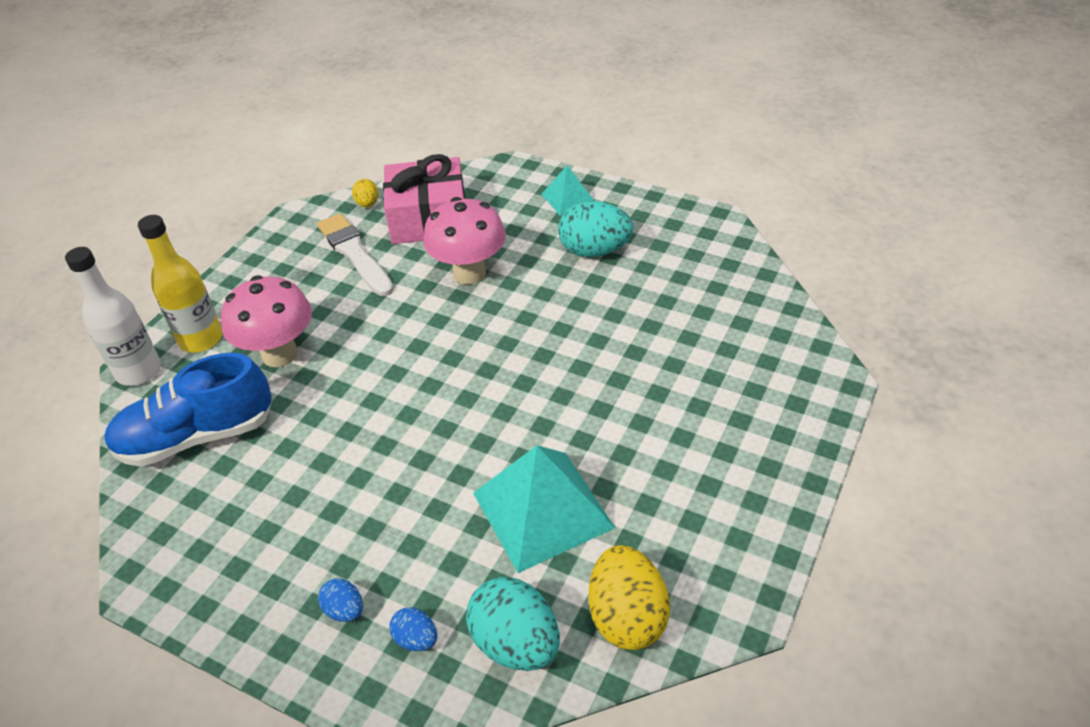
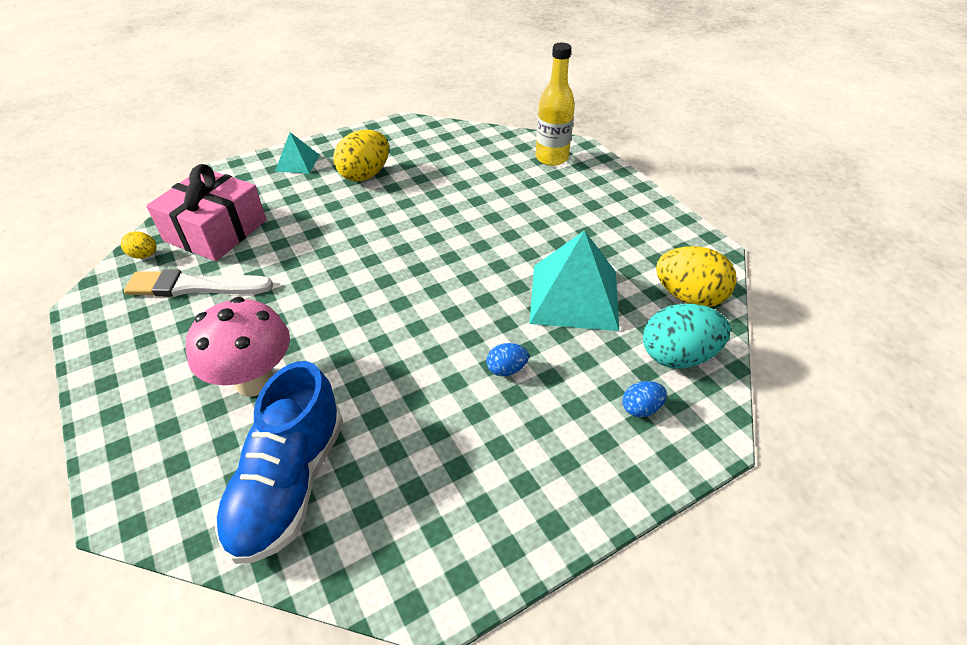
camera: 60 degrees left, 0 degrees up
(139, 371) = (135, 506): white bottle -> none
(201, 339) = (158, 434): yellow bottle -> yellow bottle (551, 158)
(345, 610) = (584, 442): blue egg -> blue egg (506, 369)
(469, 273) = (308, 236): pink mushroom -> none
(595, 251) = (365, 175): turquoise egg -> yellow egg

